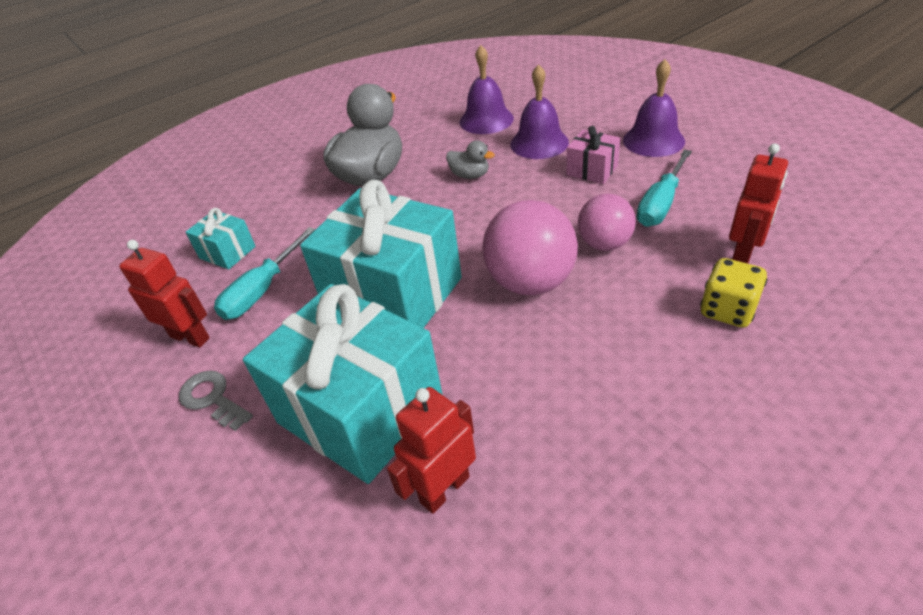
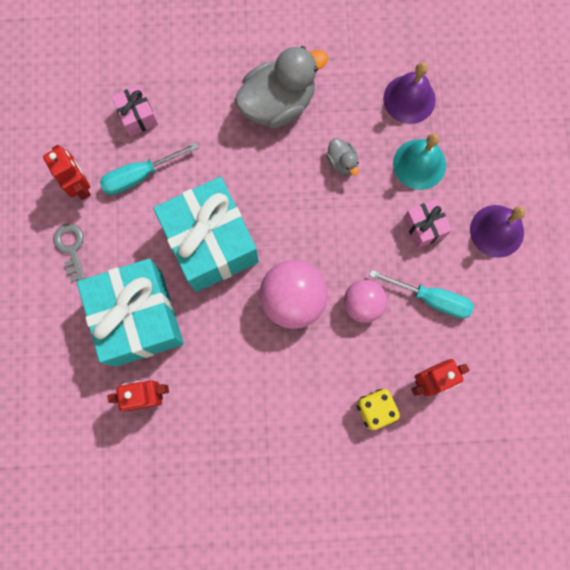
camera: 30 degrees right, 35 degrees up
(227, 252) = (137, 116): turquoise gift -> pink gift
(539, 143) = (419, 164): purple bell -> turquoise bell
(661, 204) = (431, 298): turquoise screwdriver -> turquoise screwdriver turned 135 degrees counterclockwise

